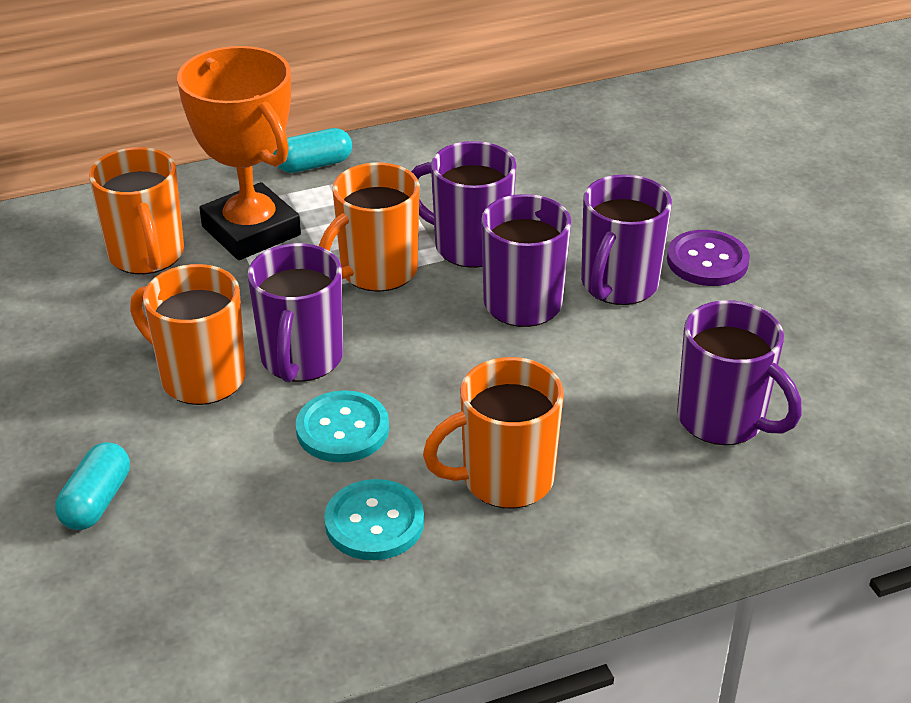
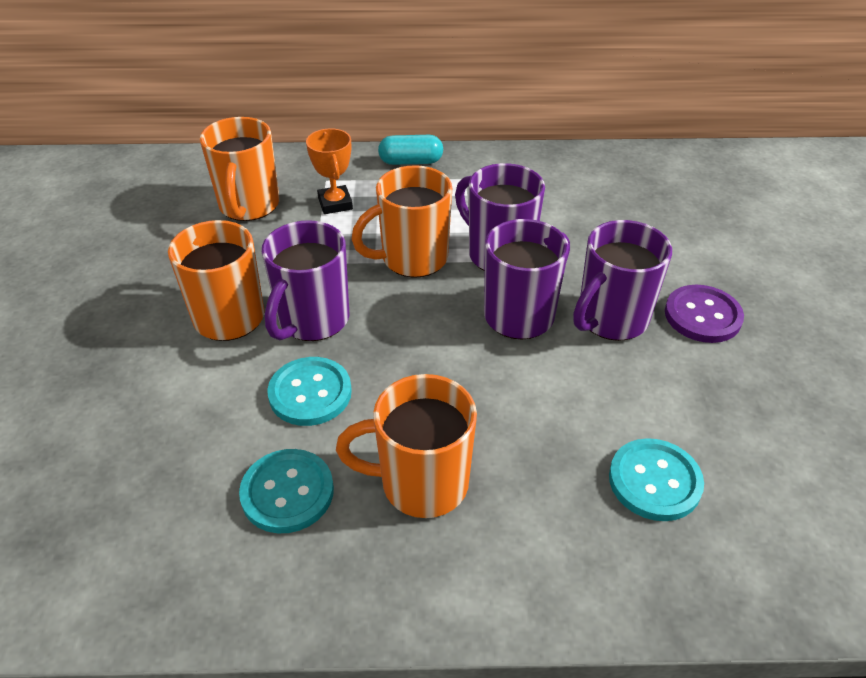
camera: 20 degrees right, 5 degrees up
(96, 501) = (86, 403): turquoise capsule -> none
(251, 231) = (335, 203): orange trophy -> orange trophy, size x0.50
(723, 420) = (654, 481): purple mug -> turquoise button

